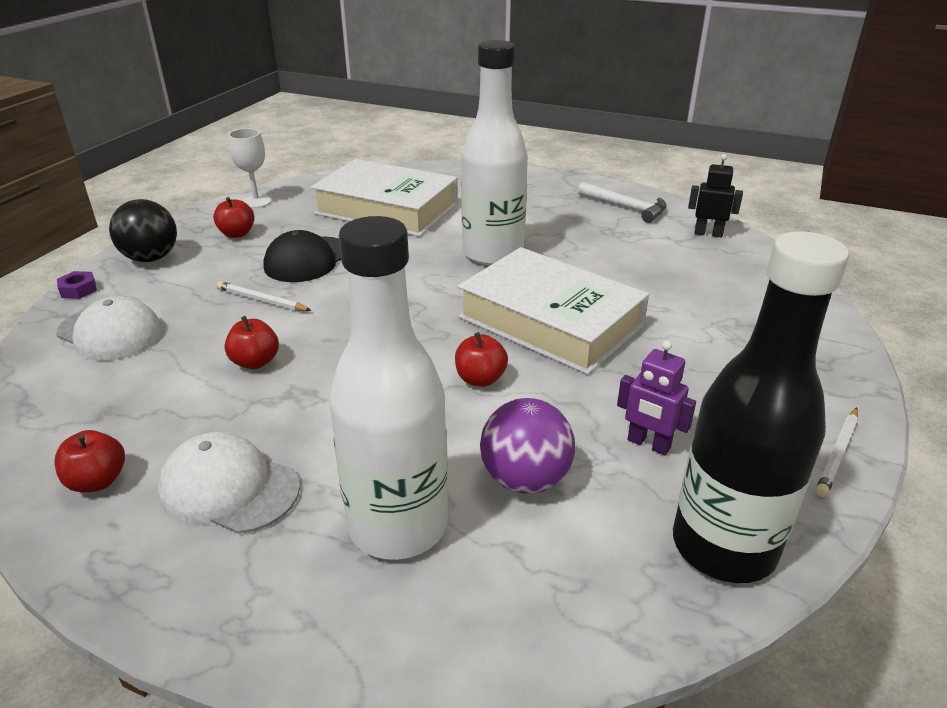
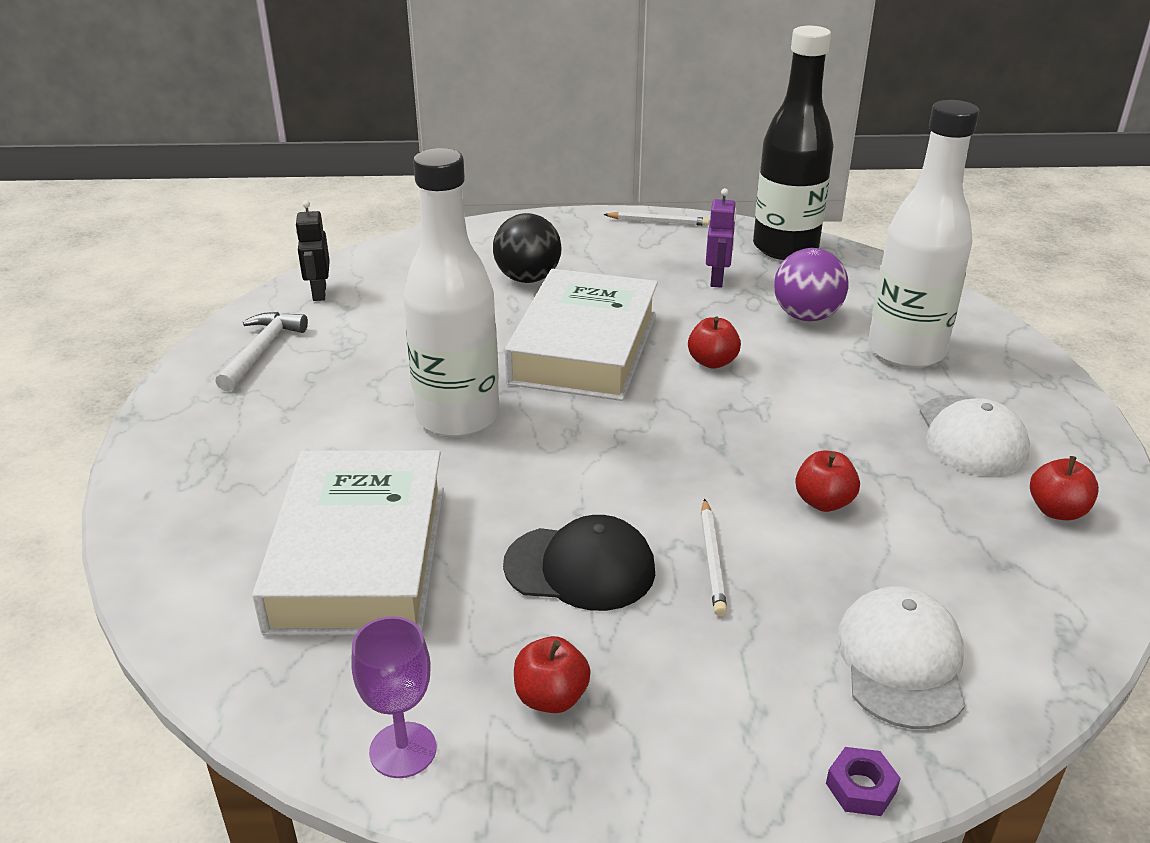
camera: 115 degrees left, 0 degrees up
(151, 258) = (706, 762): black ball -> black ball (528, 278)
(256, 201) = (403, 750): white goblet -> purple goblet

